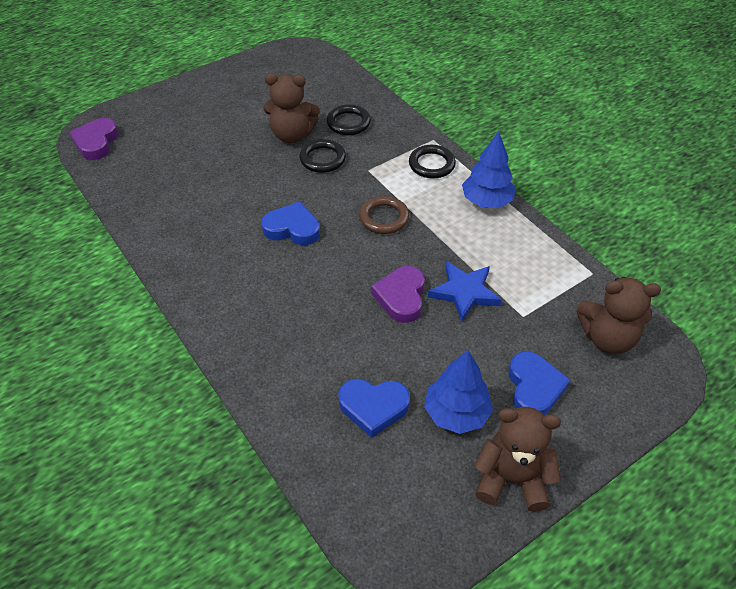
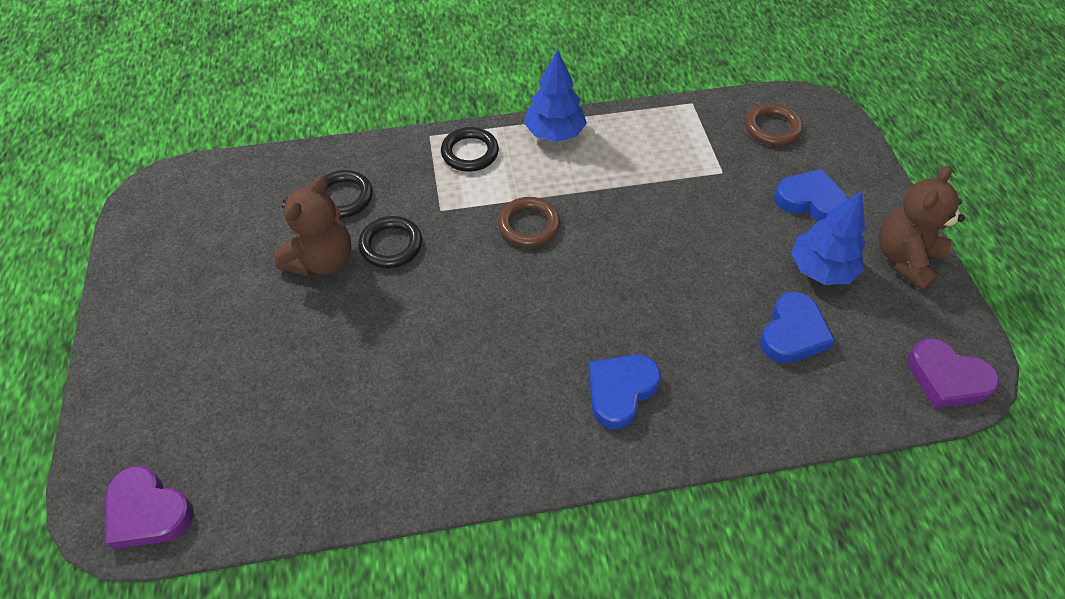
camera: 65 degrees left, 5 degrees up
(292, 228) = (495, 317): blue heart -> blue heart (620, 391)
(401, 297) = (654, 255): purple heart -> purple heart (946, 378)
(464, 292) = (672, 202): blue star -> none
(607, 338) = (772, 128): brown teddy bear -> brown ring

